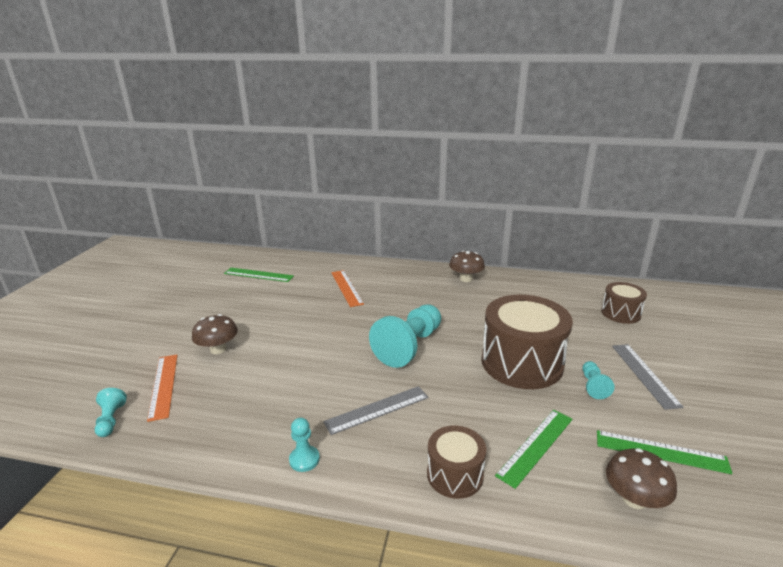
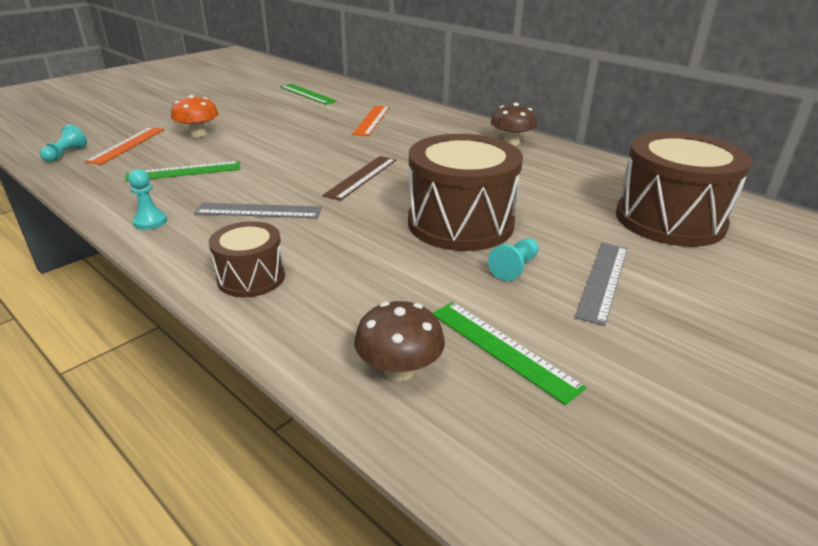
camera: 30 degrees right, 5 degrees up
(218, 349) = (198, 134): brown mushroom -> orange mushroom
(409, 346) = (361, 177): turquoise pawn -> brown ruler
(535, 446) = (363, 288): green ruler -> green ruler (184, 171)
(620, 313) = (669, 220): brown drum -> brown drum, size x1.87

